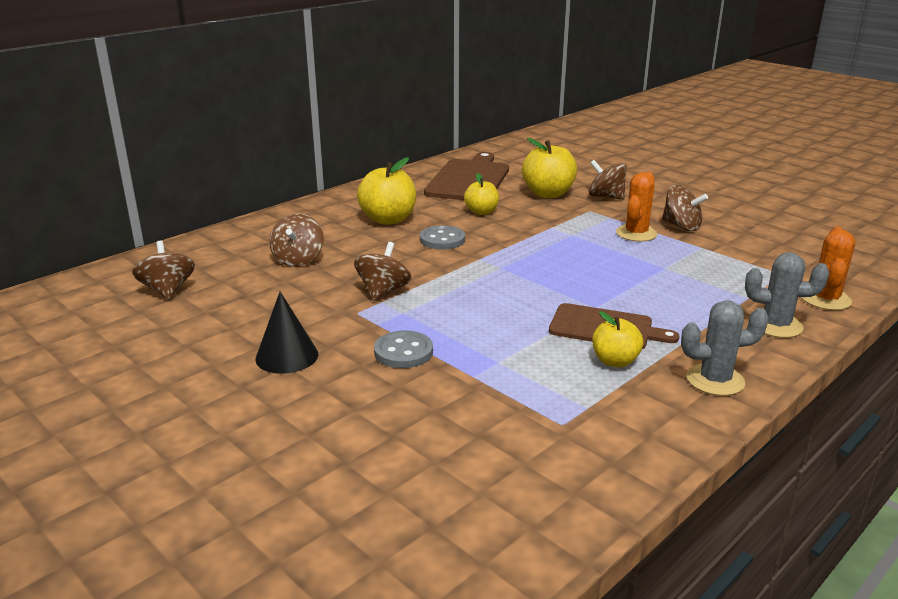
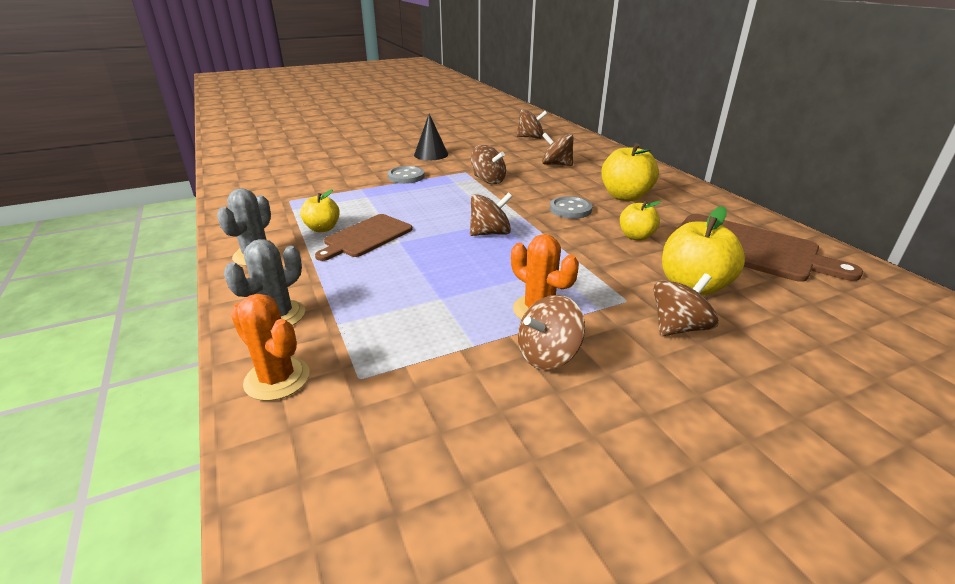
camera: 110 degrees right, 5 degrees up
(532, 267) = (490, 233): none -> brown spinning top

